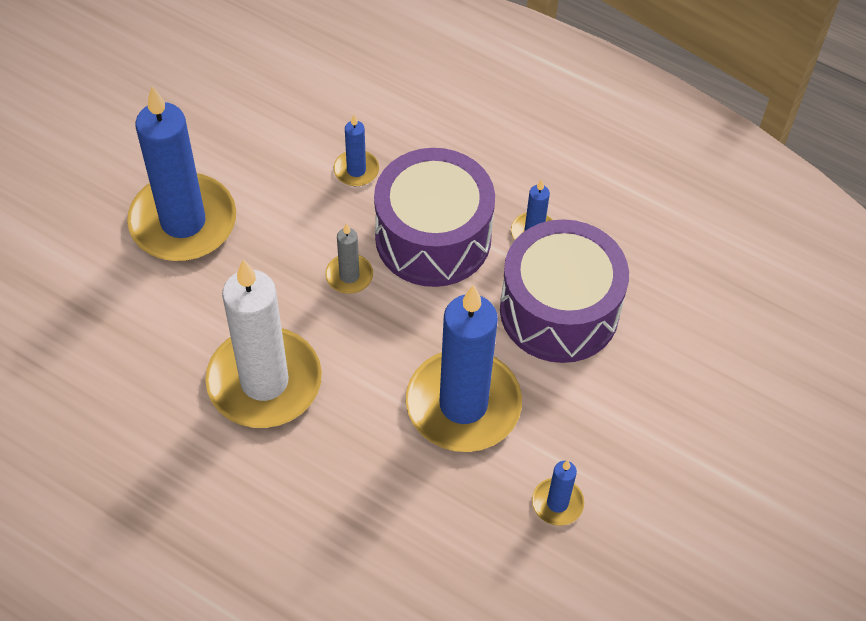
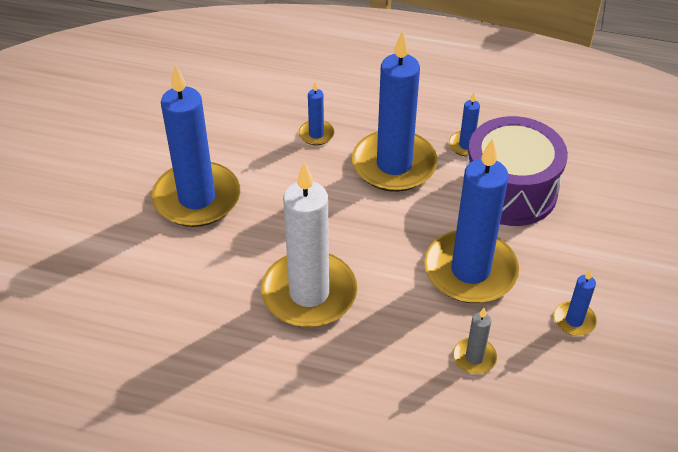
camera: 15 degrees left, 10 degrees down
(349, 276) = (342, 204): grey candle -> grey candle (474, 357)
(433, 237) = (394, 165): purple drum -> blue candle

